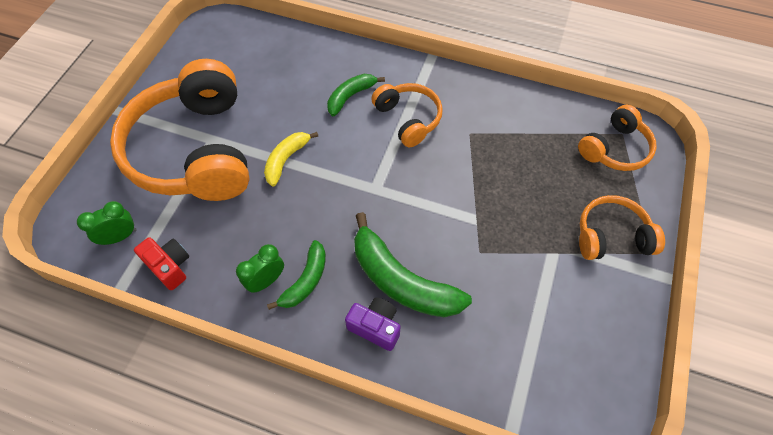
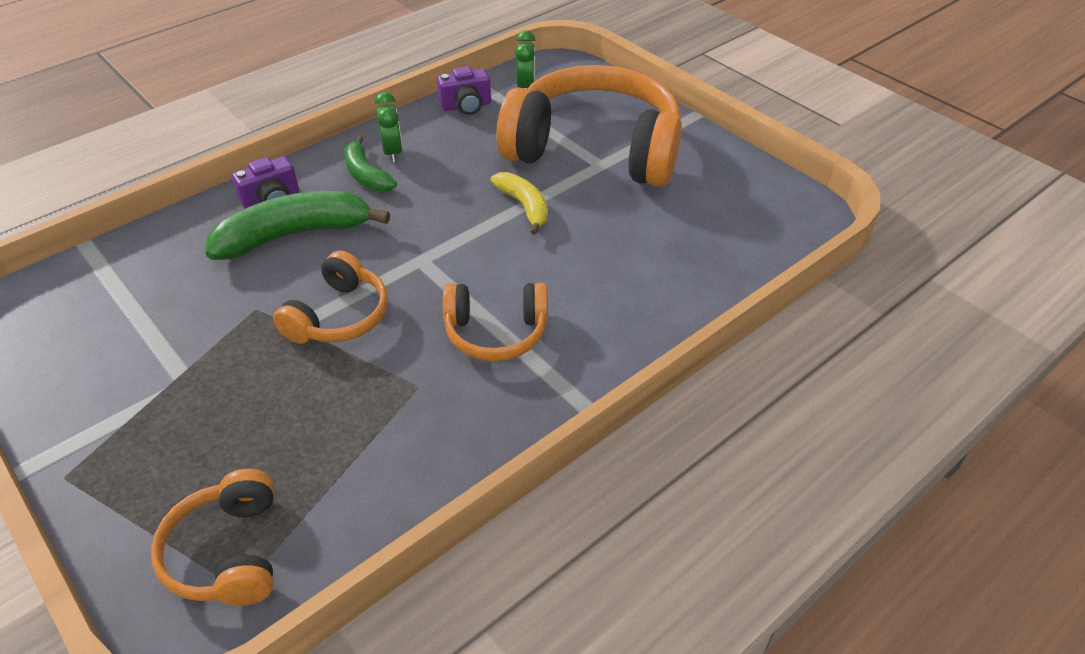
camera: 120 degrees right, 15 degrees down
(169, 266) = (466, 106): red camera -> purple camera
(350, 96) = (580, 292): green banana -> none
(611, 236) = (130, 447): orange headphones -> orange headphones (339, 316)

